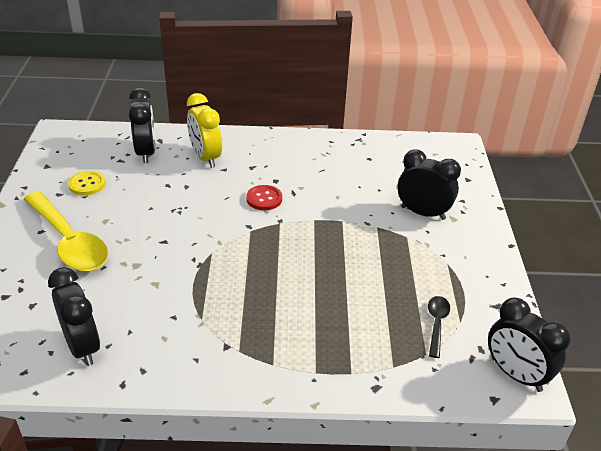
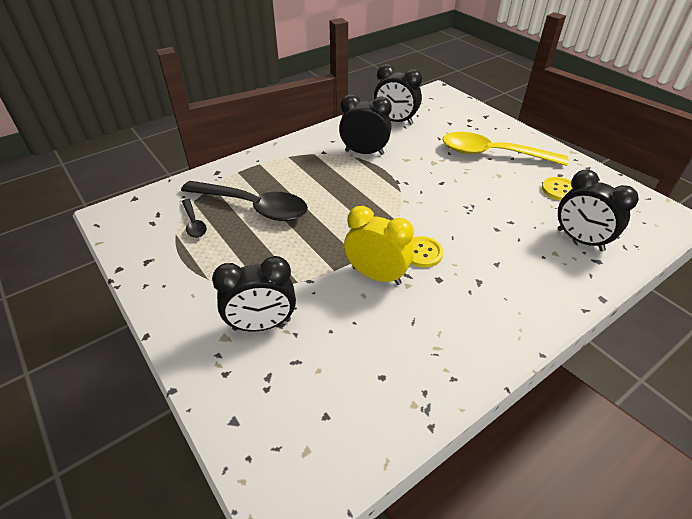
camera: 145 degrees right, 5 degrees up
(205, 158) = (530, 265): yellow clock -> yellow clock (376, 275)
(264, 199) = (422, 253): red button -> yellow button
(365, 312) = (253, 207): none -> black spoon
(516, 374) = (120, 218): black clock -> black clock (364, 152)

